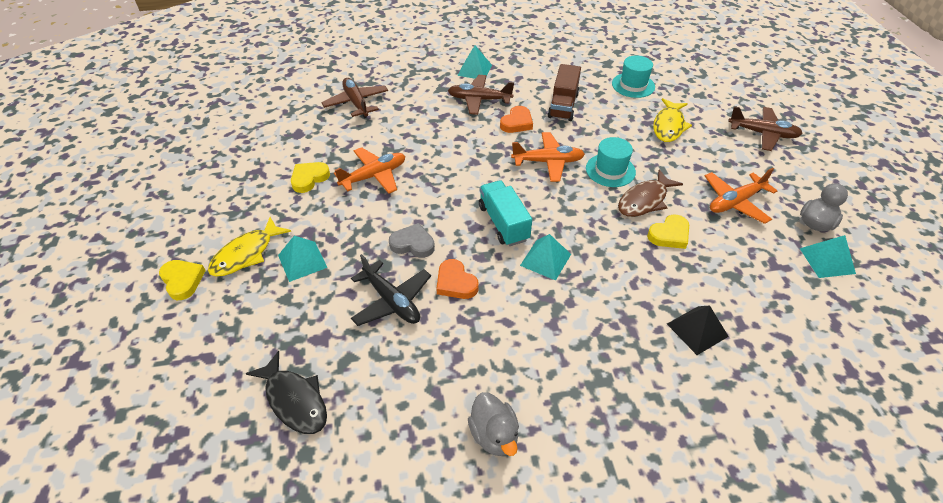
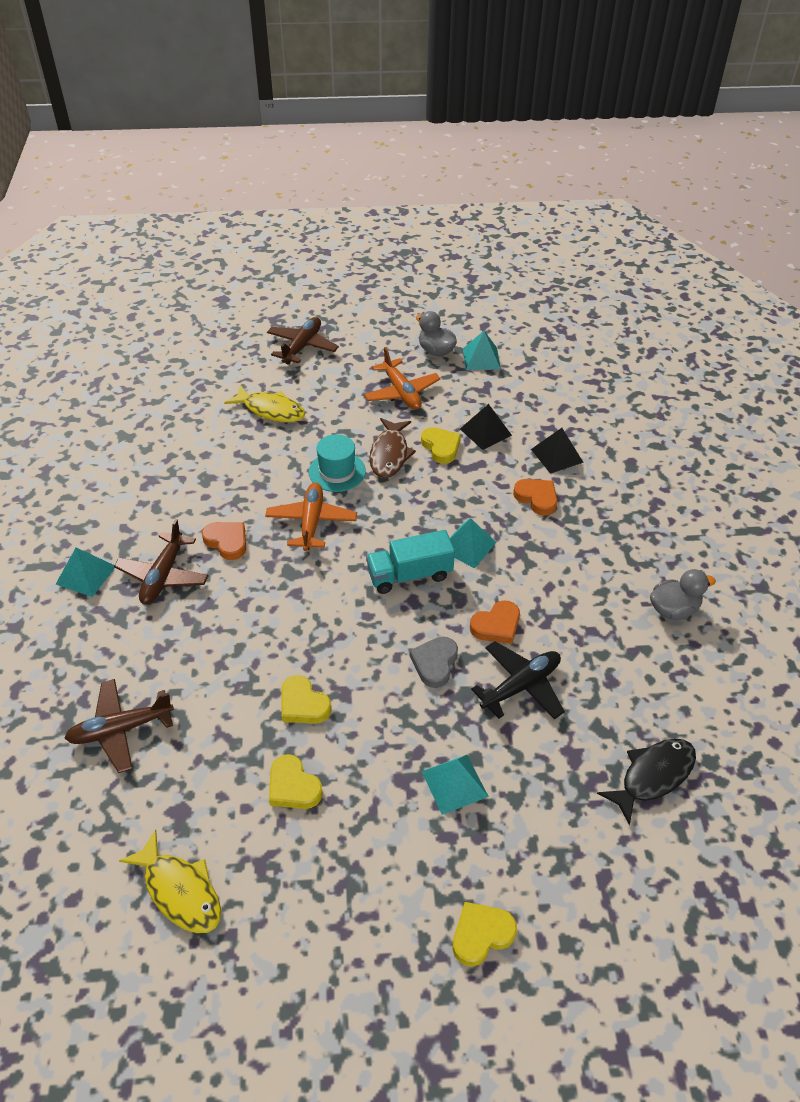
camera: 85 degrees left, 0 degrees up
(246, 254) = (437, 855): yellow fish -> yellow fish (180, 891)
(374, 176) = (303, 704): orange plane -> yellow heart
(563, 105) = (204, 492): brown truck -> none
(625, 312) = (537, 498): none -> orange heart
(633, 85) = (182, 422): turquoise hat -> none
(644, 200) = (389, 454): brown fish -> brown fish turned 45 degrees clockwise
(707, 268) = (485, 432): none -> black pyramid

